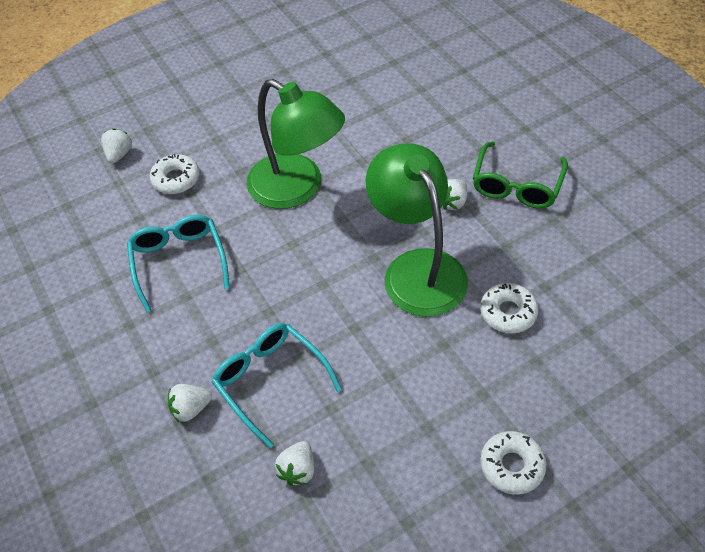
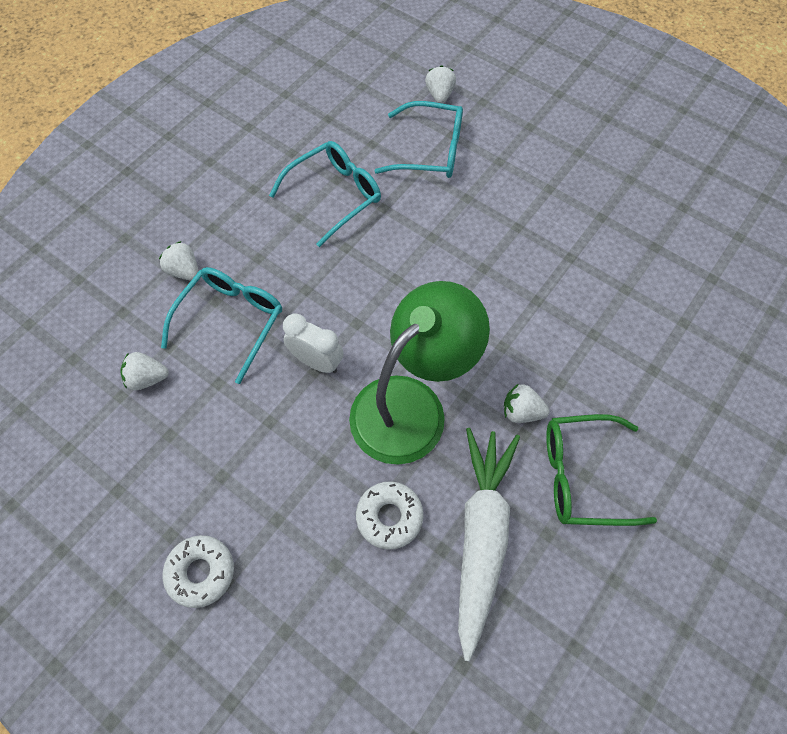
camera: 65 degrees right, 10 degrees up
(119, 154) = (439, 95): white strawberry -> white strawberry turned 75 degrees counterclockwise
(176, 179) = (431, 151): white donut -> turquoise glasses
(297, 189) = (468, 255): green lamp -> none
(346, 323) = (317, 362): none -> white clock
(543, 259) = (481, 536): none -> white carrot

